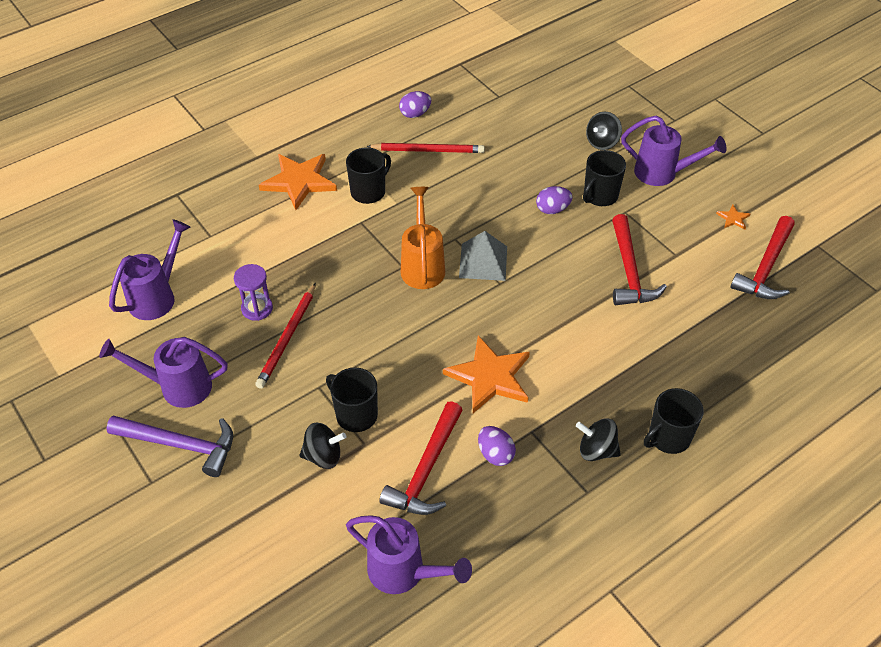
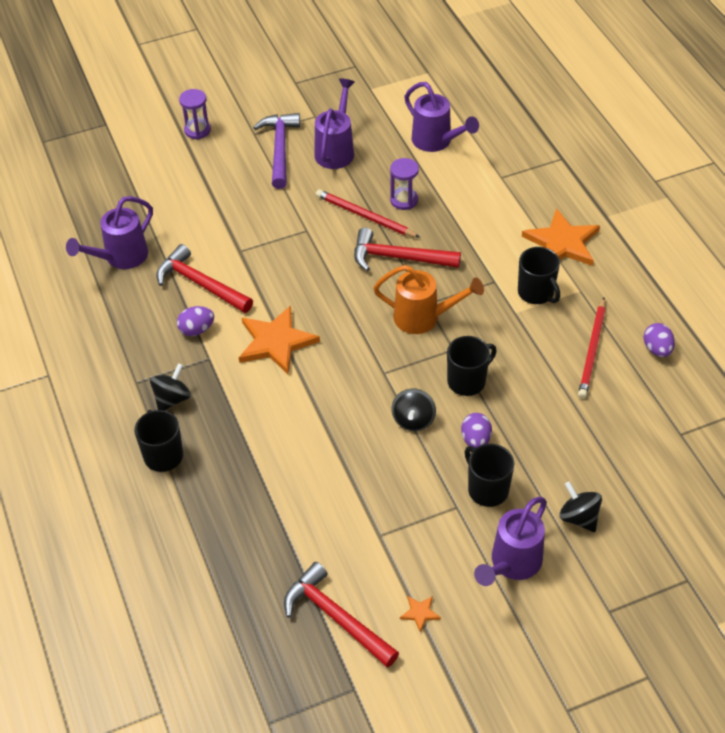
camera: 105 degrees right, 0 degrees up
(148, 553) = (197, 130): none -> purple hourglass
(180, 445) = (280, 149): purple hammer -> purple hammer turned 150 degrees clockwise
(323, 456) = (238, 225): black spinning top -> black spinning top (413, 420)
(355, 415) = (270, 249): black mug -> black mug (467, 381)
(483, 262) = (415, 365): grey pyramid -> none
(629, 271) = (368, 484): red hammer -> red hammer (398, 257)

